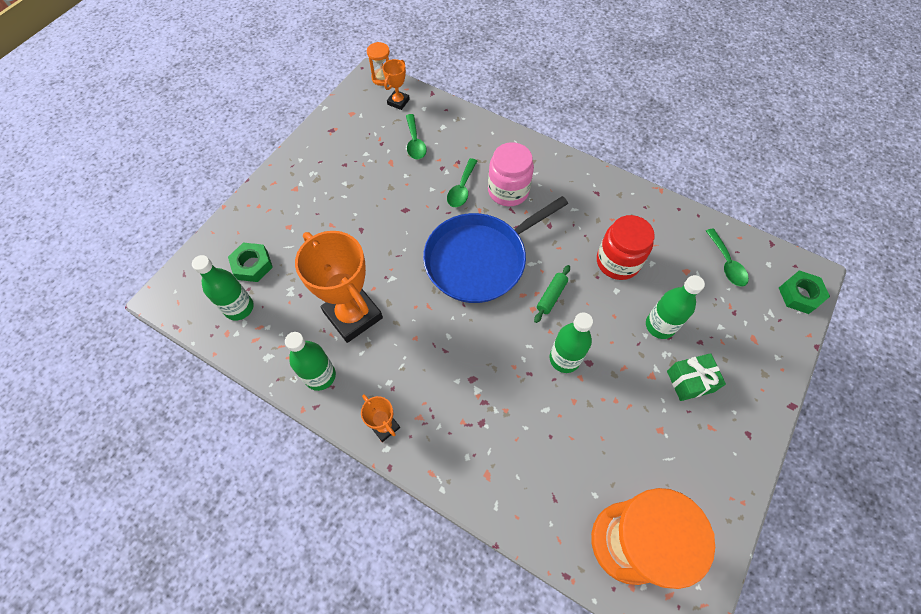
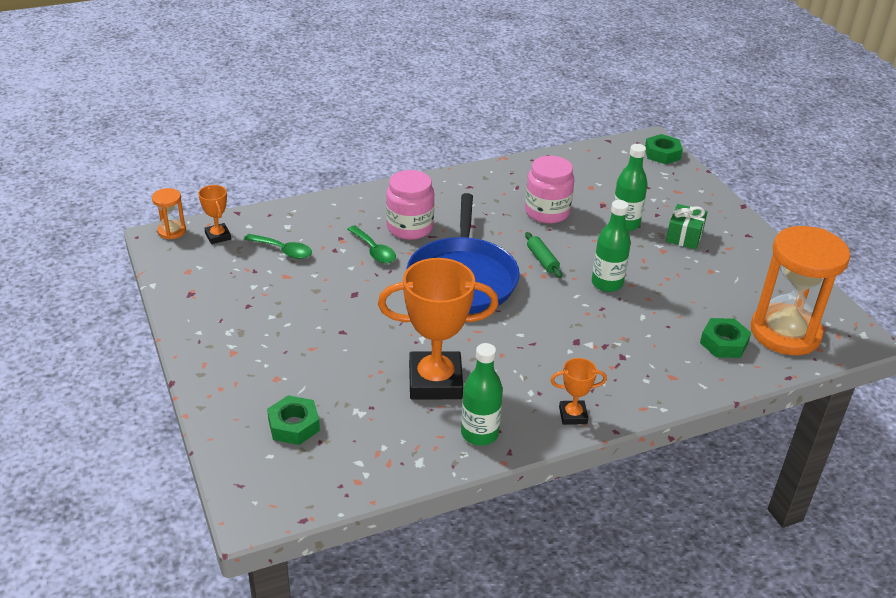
camera: 55 degrees left, 25 degrees down
(239, 308) = (336, 458): green bottle -> none
(566, 494) = (724, 343): none -> green nut
(617, 262) = (547, 212): red jar -> pink jar
(726, 264) = (604, 167): green spoon -> none

